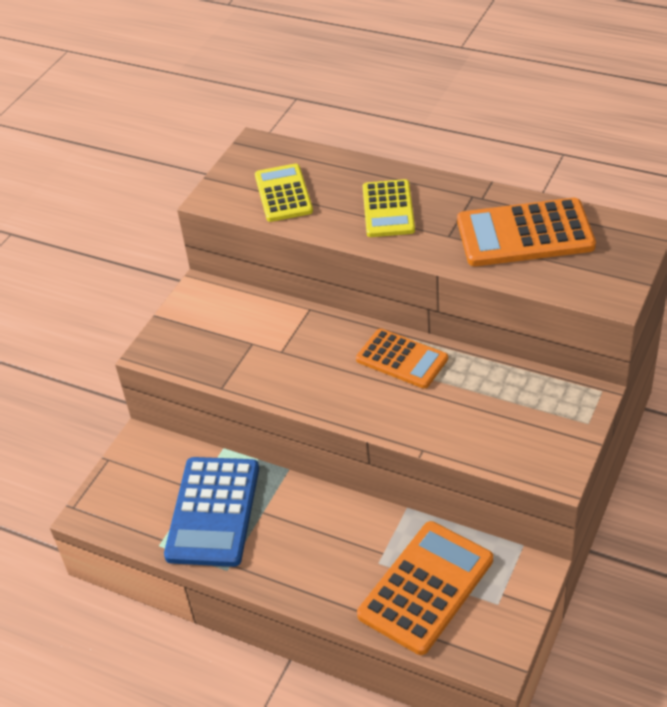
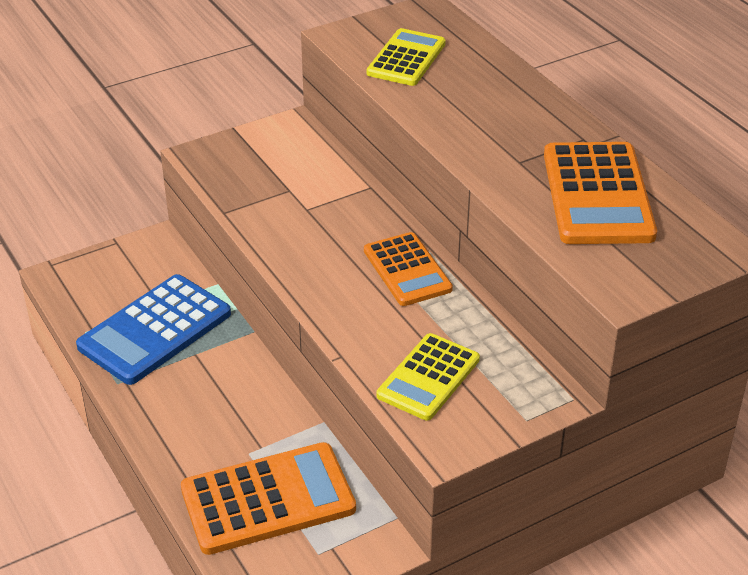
camera: 30 degrees right, 5 degrees down
(388, 209) = (487, 114): yellow calculator -> yellow calculator (428, 377)
(525, 234) = (597, 195): orange calculator -> orange calculator turned 120 degrees counterclockwise

